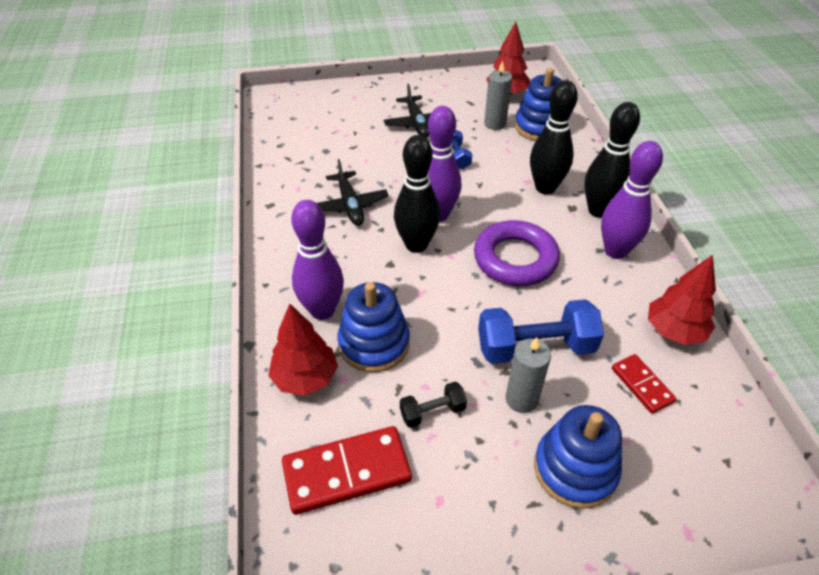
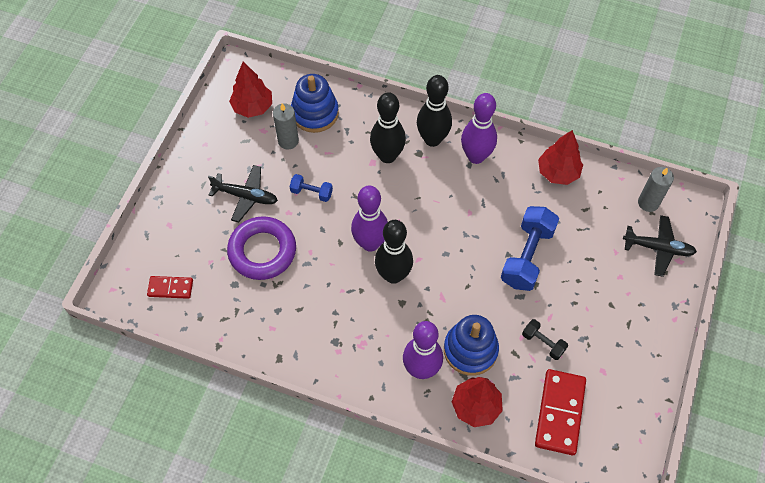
camera: 60 degrees left, 15 degrees up
(350, 205) = (319, 299): black plane -> black plane (658, 248)
(432, 412) = (543, 343): black dumbbell -> black dumbbell turned 60 degrees counterclockwise
(515, 259) = (446, 220): purple ring -> purple ring (262, 251)
(521, 399) = (560, 288): grey candle -> grey candle (648, 203)
(575, 469) = (619, 289): blue stacking toy -> none
(642, 385) = (585, 218): red domino -> red domino (170, 288)

